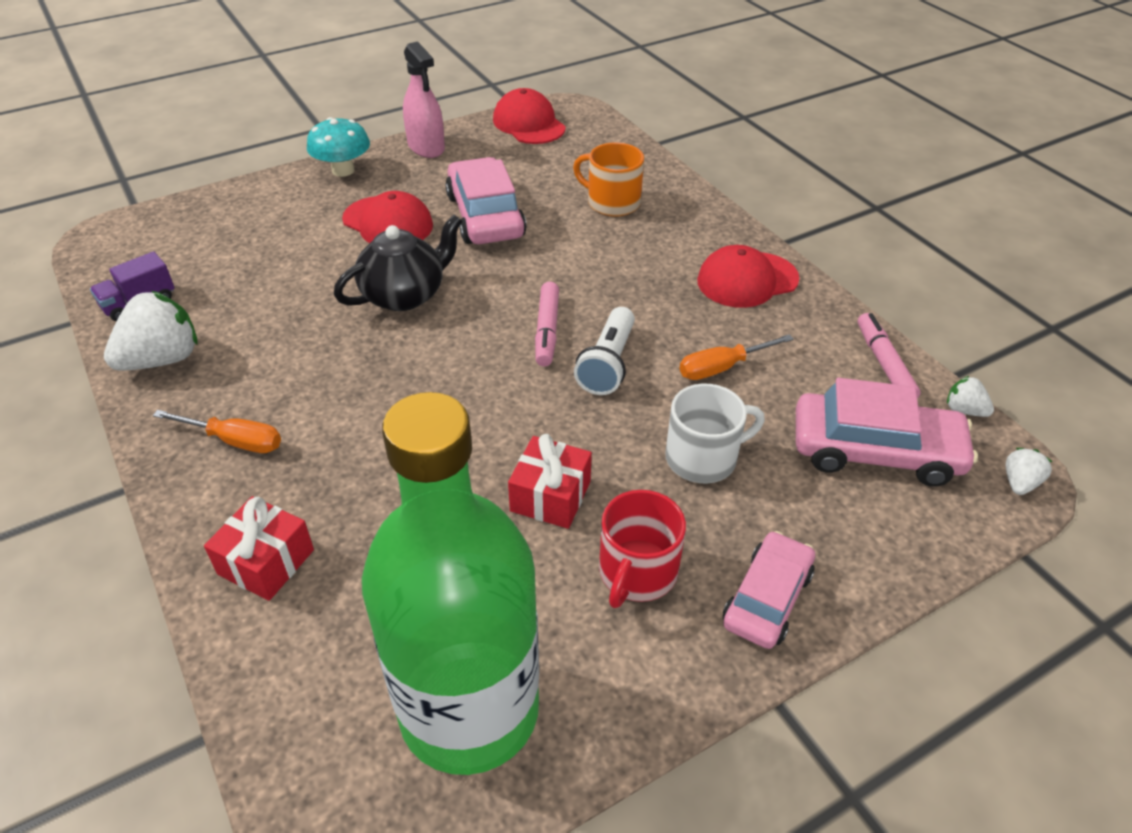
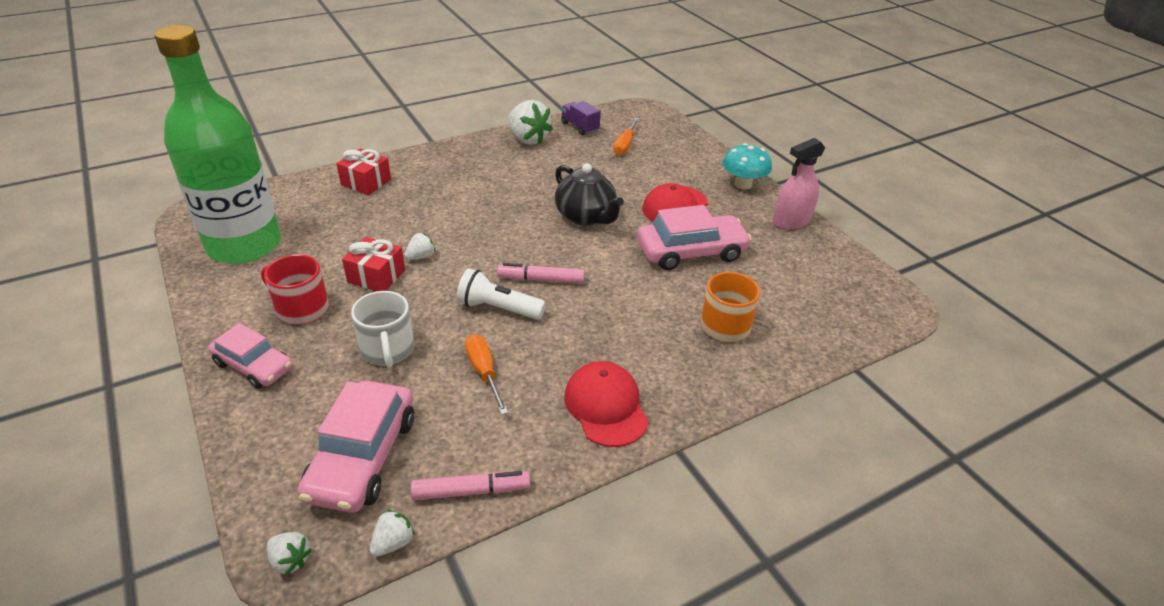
camera: 90 degrees right, 5 degrees down
(235, 441) = (456, 166): orange screwdriver -> orange screwdriver (625, 145)
(500, 452) = (421, 257): none -> white strawberry
(529, 124) = (855, 278): red cap -> none

